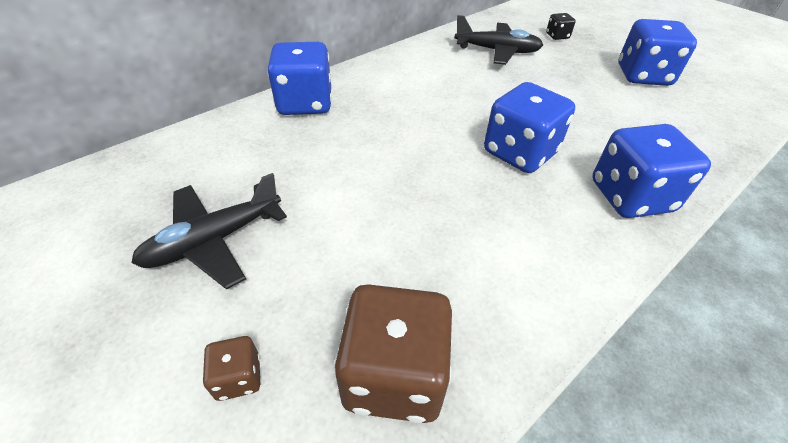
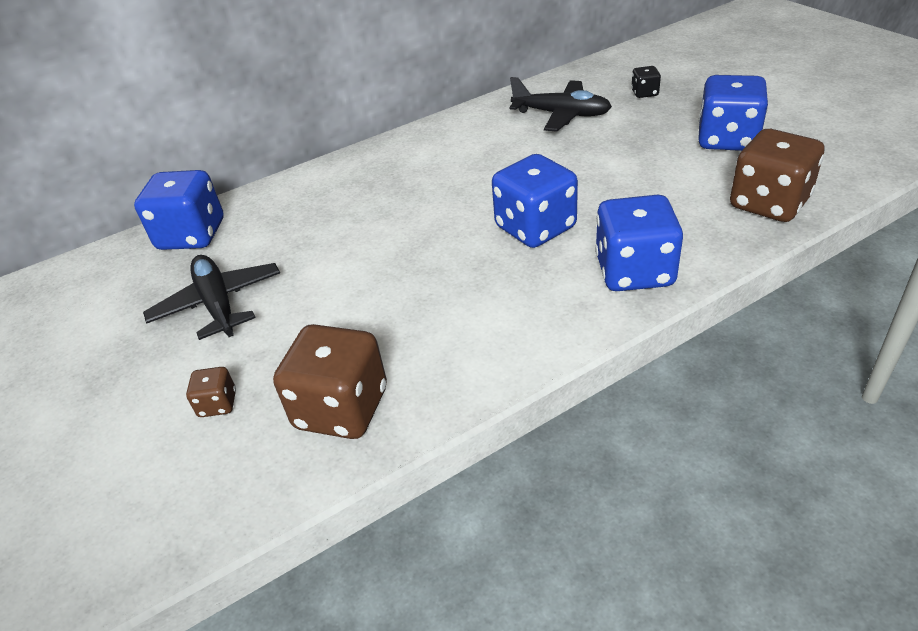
camera: 15 degrees right, 5 degrees down
(214, 241) = (218, 304): black plane -> black plane turned 90 degrees clockwise
(305, 103) = (330, 179): blue dice -> blue dice (192, 235)
(708, 131) = (769, 203): none -> brown dice

